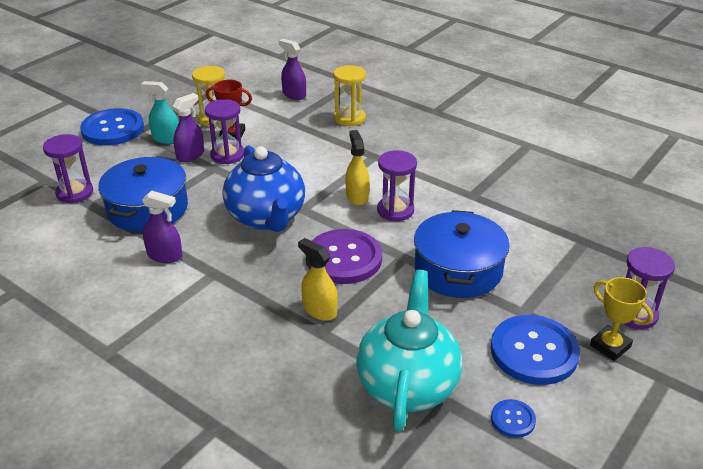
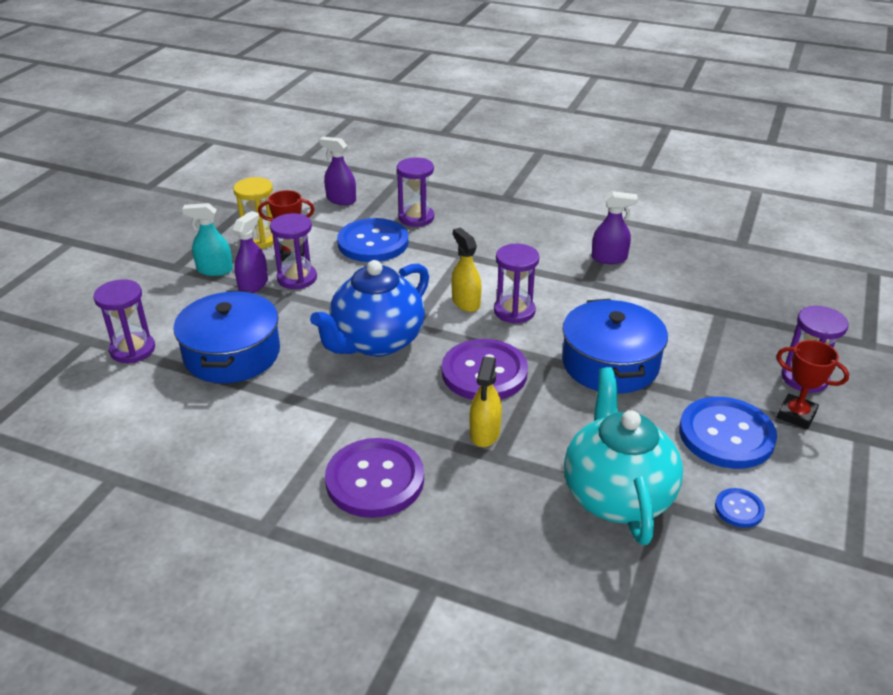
camera: 15 degrees left, 0 degrees up
(113, 129) = (143, 268): blue button -> blue button (373, 242)
(165, 256) = (279, 404): purple spray bottle -> purple spray bottle (609, 258)
(211, 331) = (375, 480): none -> purple button
(266, 218) = (376, 342): blue teapot -> blue teapot turned 75 degrees clockwise
(319, 310) = (484, 433): yellow spray bottle -> yellow spray bottle turned 105 degrees counterclockwise
(349, 118) = (416, 218): yellow hourglass -> purple hourglass
(610, 346) = (796, 415): yellow trophy -> red trophy

